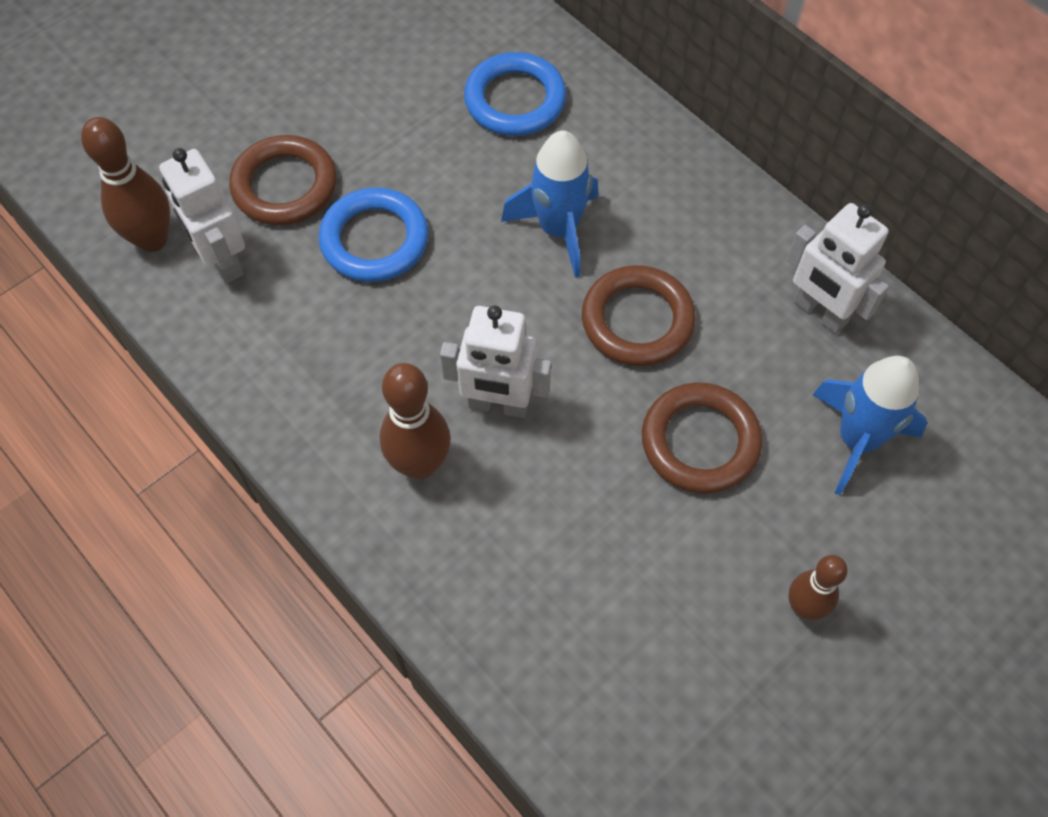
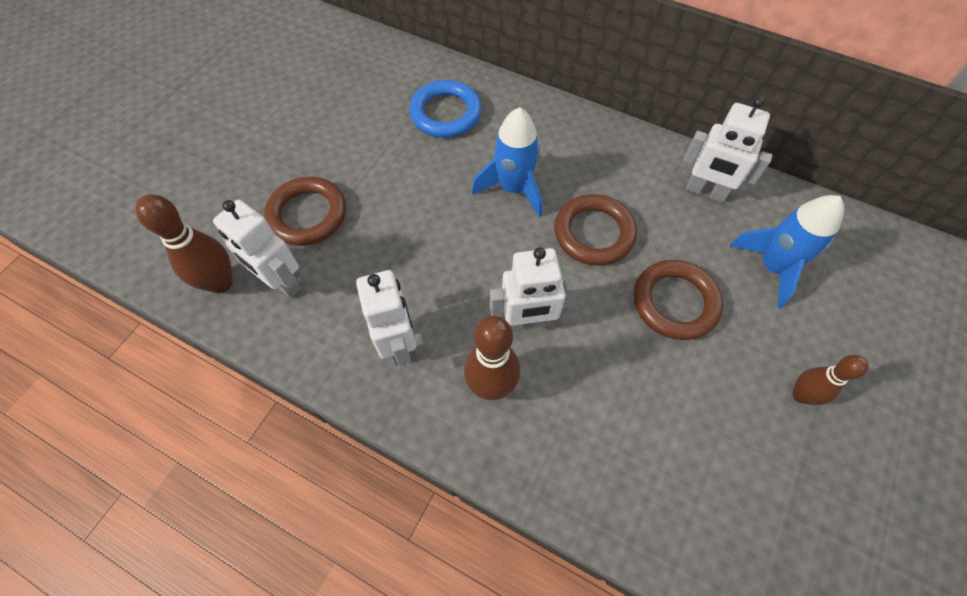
camera: 20 degrees left, 0 degrees up
(331, 379) = (398, 344): none -> white robot
(374, 240) = (389, 233): blue ring -> none

